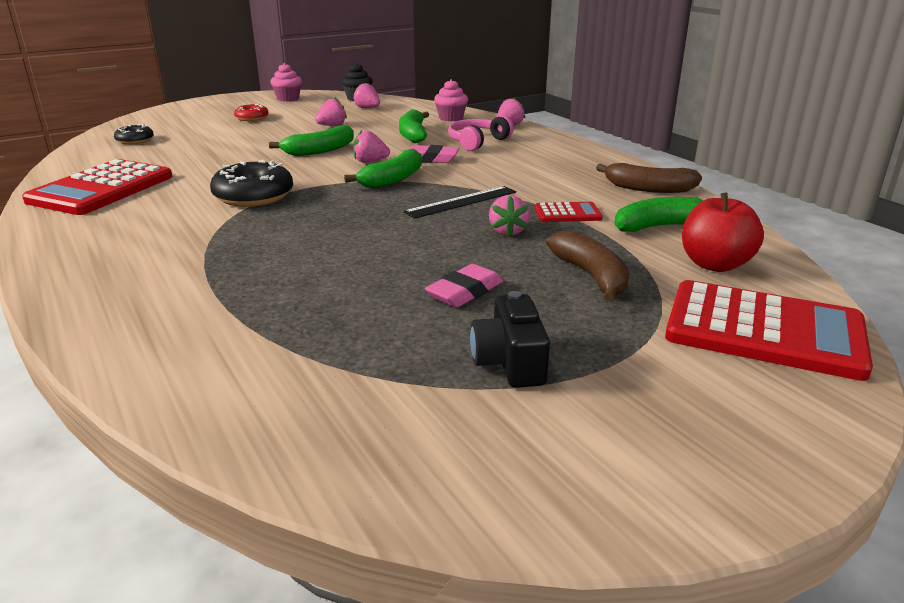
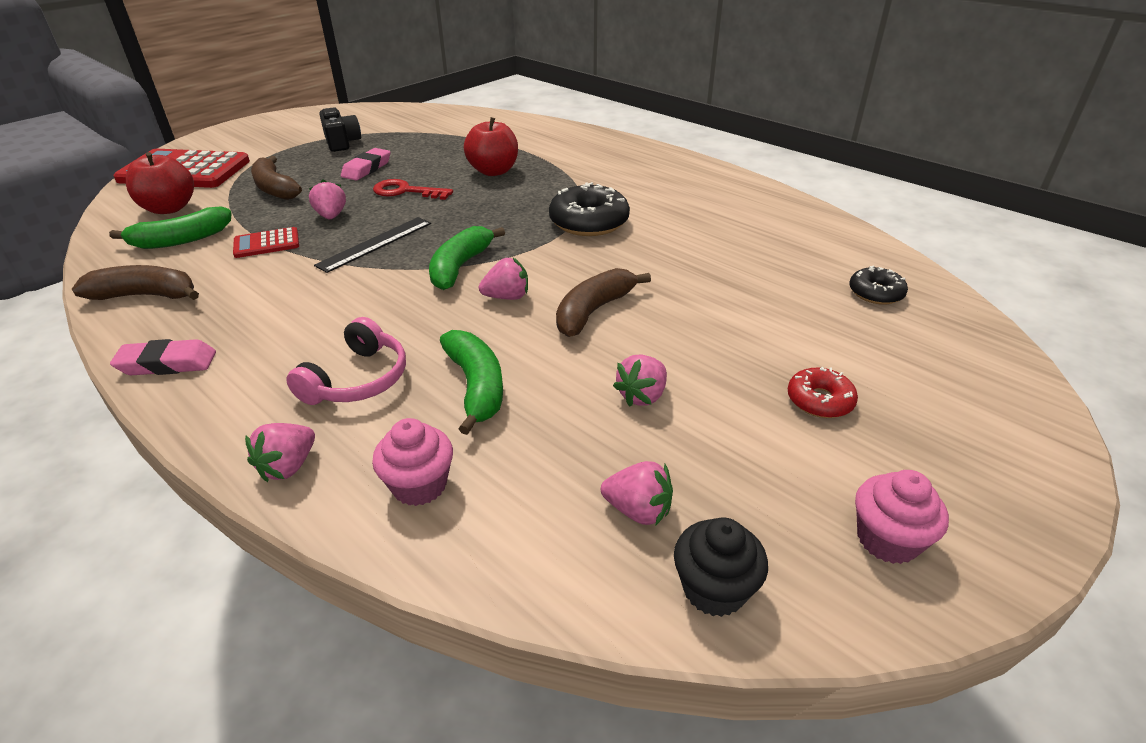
camera: 165 degrees right, 10 degrees up
(101, 189) = (745, 210): red calculator -> none
(292, 263) = (493, 171): none -> red apple
(320, 150) = (594, 311): green banana -> brown banana
(418, 249) = (405, 191): none -> red key
(430, 159) = (426, 315): pink eraser -> pink eraser (167, 363)

